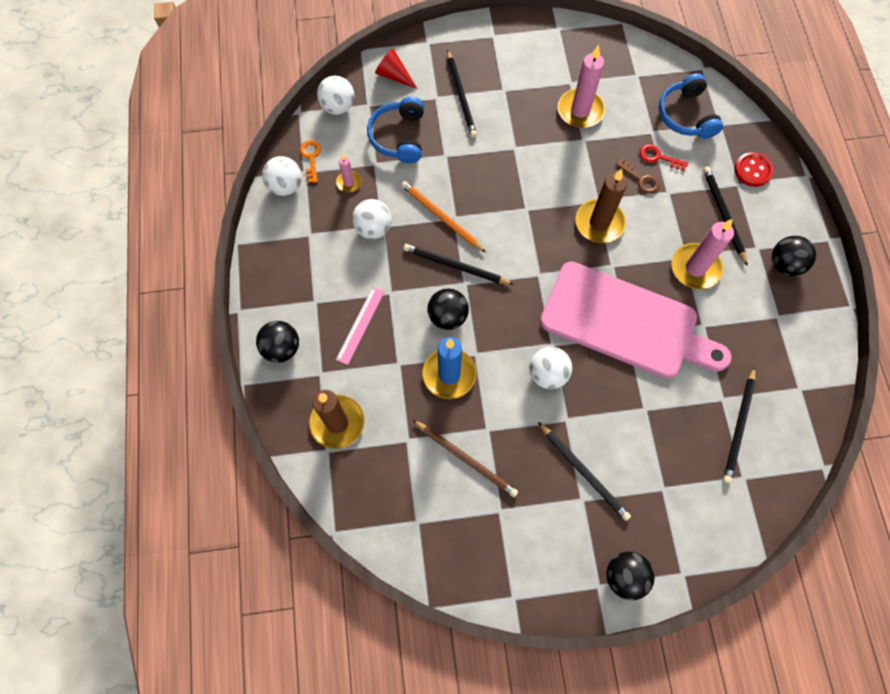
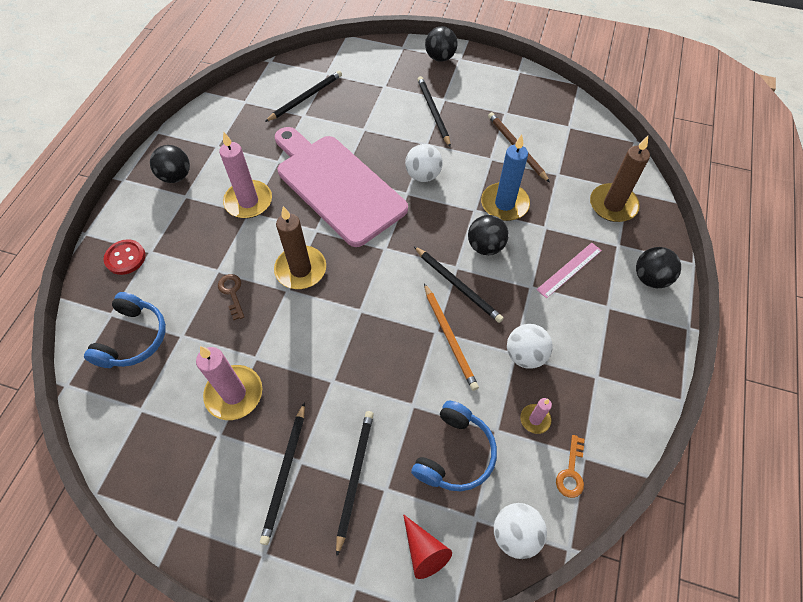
camera: 155 degrees left, 10 degrees down
(285, 186) = (611, 447): white ball -> none
(658, 157) = (198, 307): red key -> none
(723, 215) = (187, 232): black pencil -> black pencil (285, 473)

